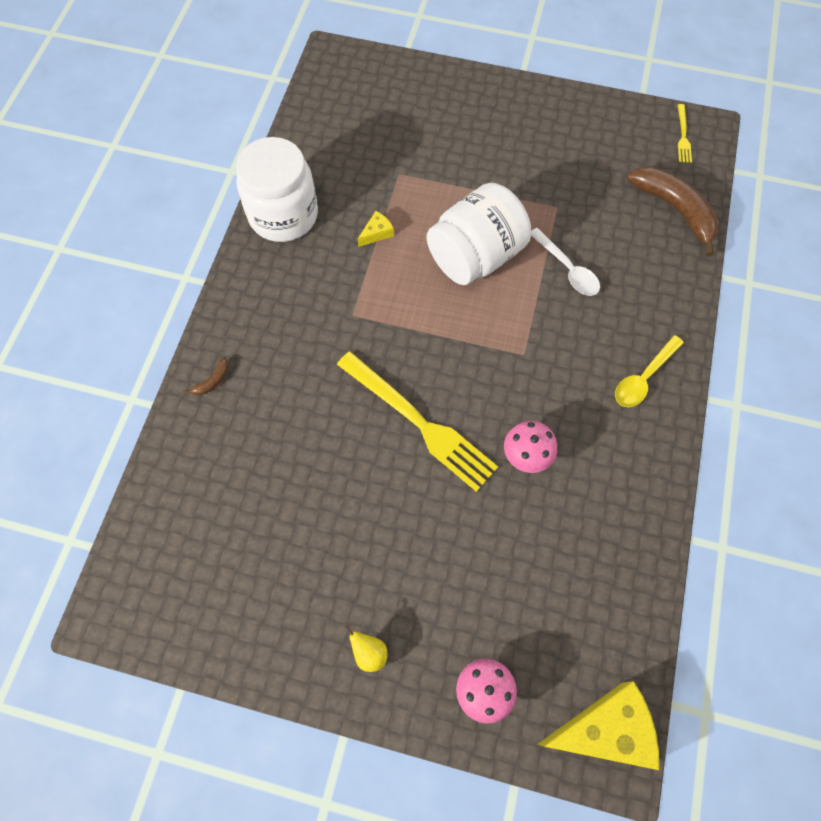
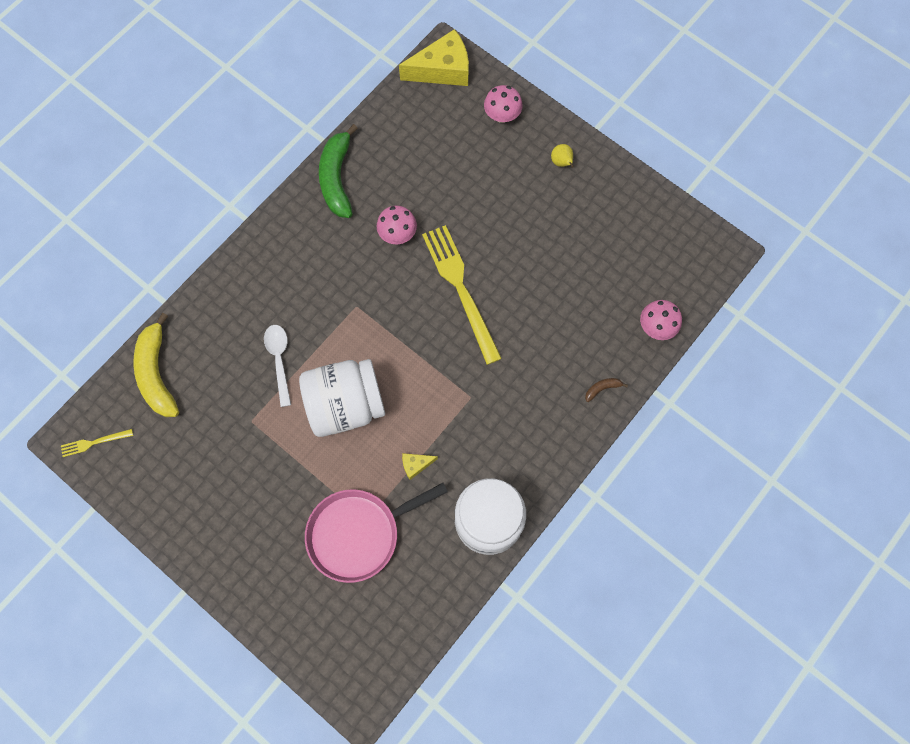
camera: 155 degrees left, 5 degrees up
(169, 477) = (656, 327): none -> pink mushroom
(400, 160) = (358, 534): none -> pink pan
(605, 729) = (442, 69): yellow cheese -> yellow cheese turned 150 degrees clockwise
(640, 493) = (337, 178): none -> green banana
(643, 378) = (281, 250): yellow spoon -> none
(674, 210) = (157, 373): brown banana -> yellow banana
(683, 136) = (94, 442): yellow fork -> yellow fork turned 135 degrees counterclockwise

